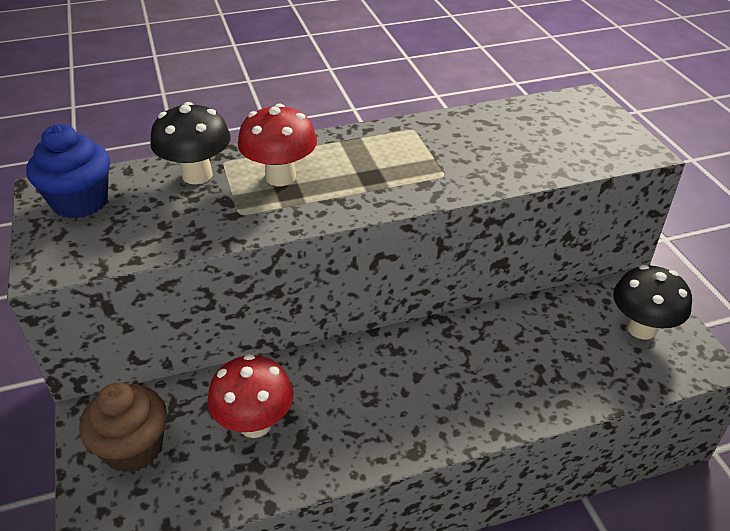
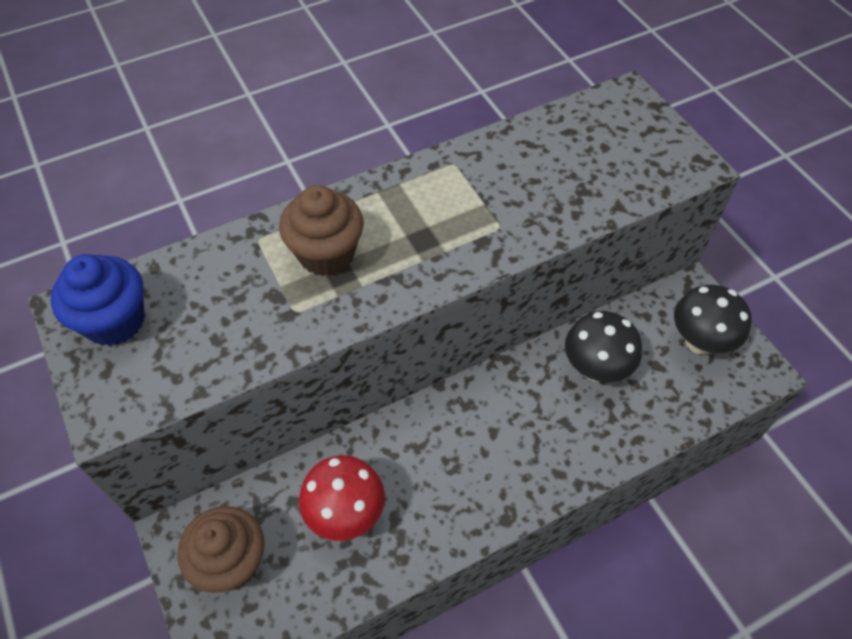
camera: 10 degrees left, 15 degrees up
(197, 175) = (234, 263): black mushroom -> black mushroom (595, 368)
(280, 177) = (326, 254): red mushroom -> brown cupcake

